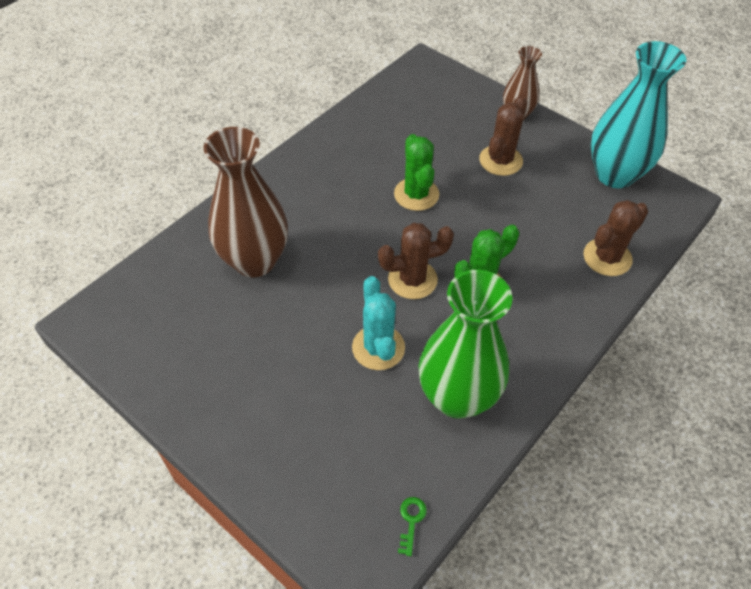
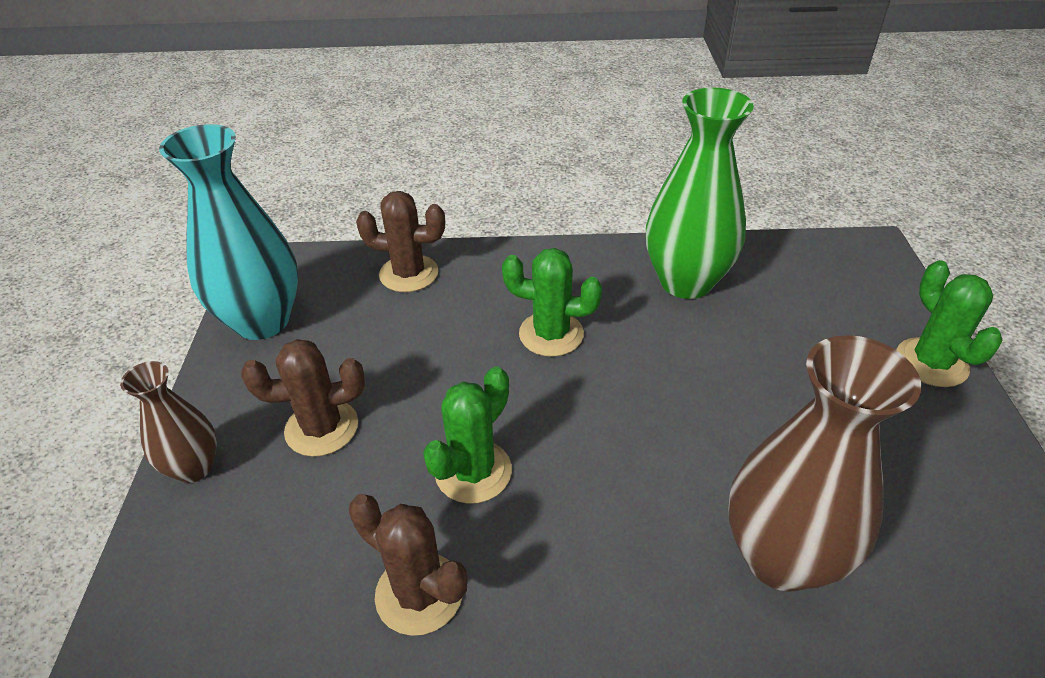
camera: 130 degrees left, 10 degrees down
(250, 458) = (931, 362): none -> green cactus
(378, 348) = (716, 357): turquoise cactus -> none
(411, 521) = (810, 249): green key -> none
(412, 279) = (607, 386): brown cactus -> brown cactus (419, 593)

